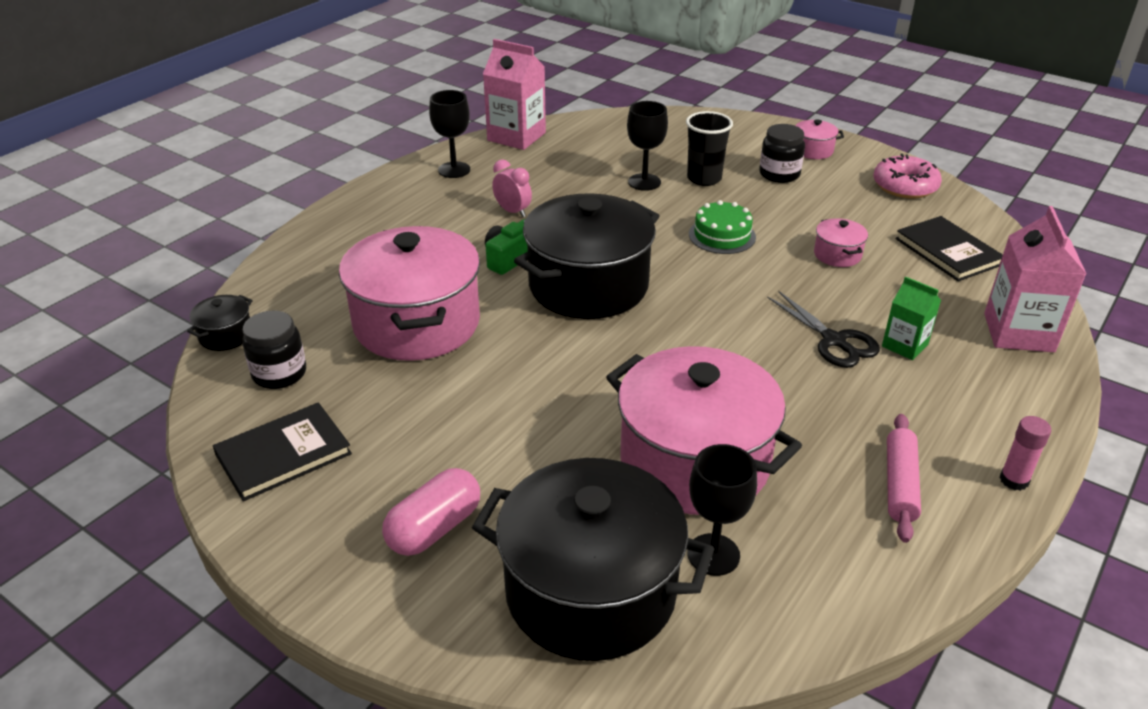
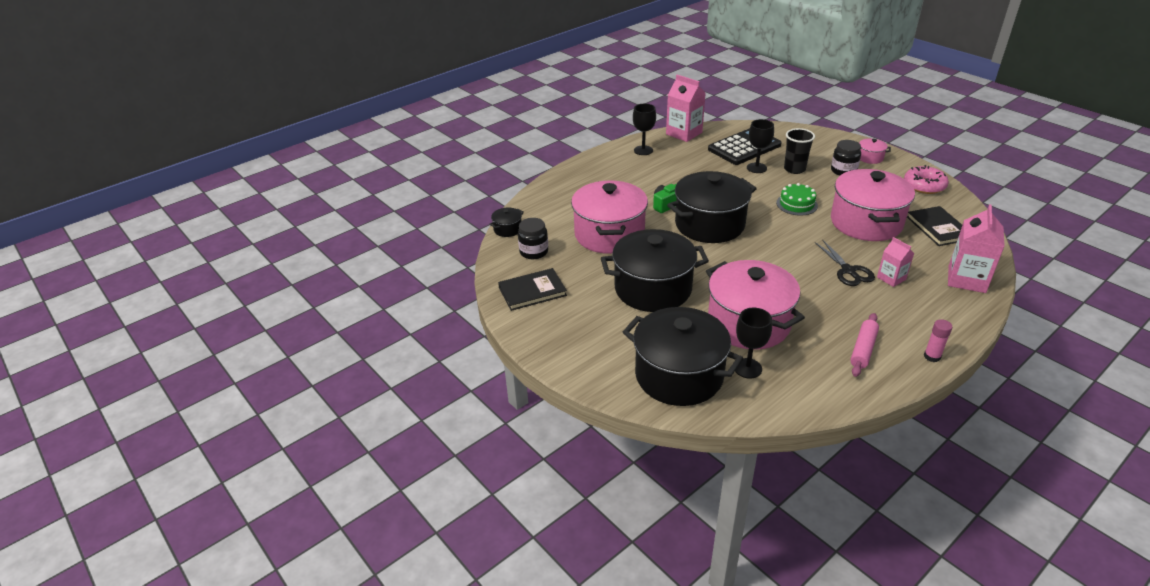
camera: 15 degrees right, 0 degrees up
(434, 528) = (604, 336): pink capsule -> none
(511, 418) = (653, 289): none -> black pot
(513, 211) = (673, 178): pink clock -> none
(617, 151) = (744, 147): none -> black calculator
(837, 255) = (866, 222): pink pot -> pink pot, size x2.42
(904, 345) = (891, 278): green carton -> pink carton

